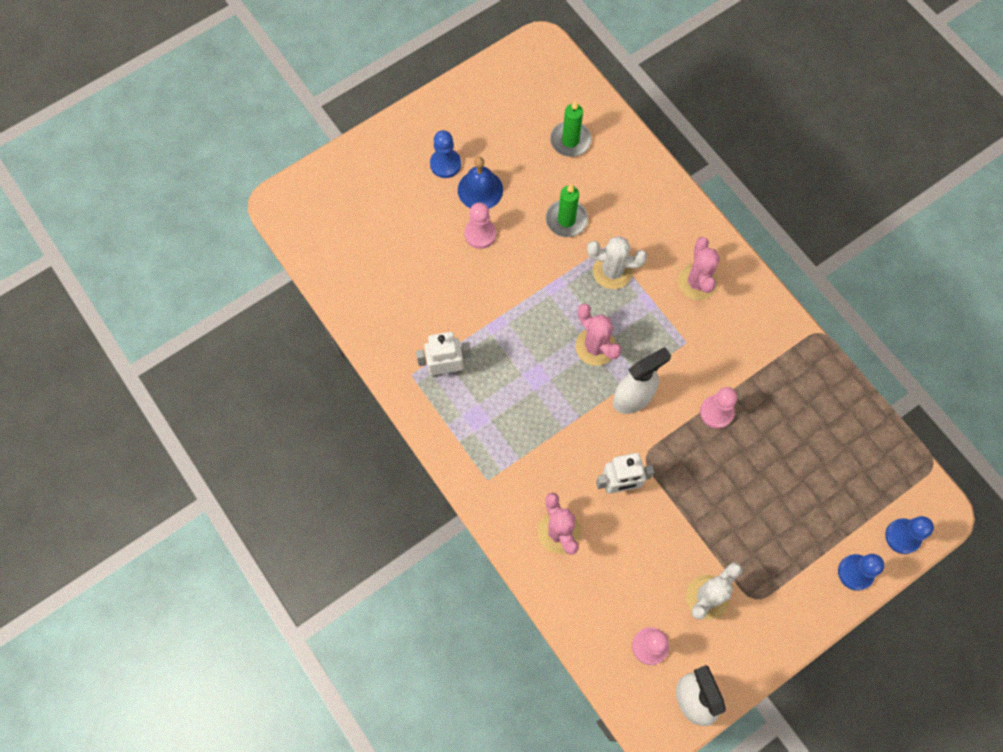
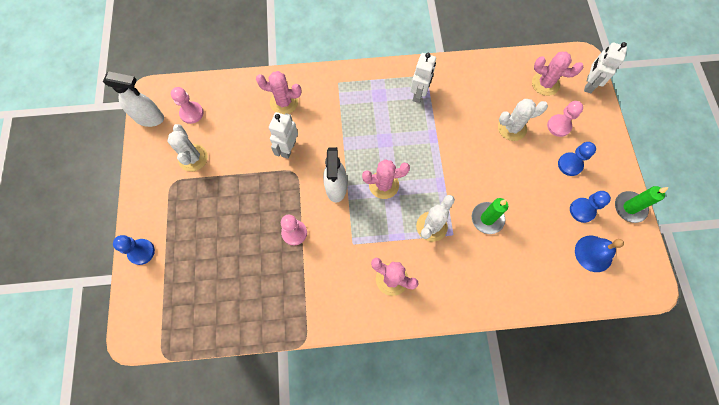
camera: 120 degrees right, 0 degrees up
(317, 183) = (589, 84): none -> white robot
(344, 231) = (545, 84): none -> pink cactus
(432, 242) = (512, 128): none -> white cactus
(480, 190) = (538, 176): blue bell -> blue bell (593, 253)
(480, 234) = (503, 159): pink pawn -> pink pawn (559, 126)
(570, 140) = (552, 258): green candle -> green candle (629, 207)
(902, 536) = (138, 298): blue pawn -> blue pawn (582, 210)

